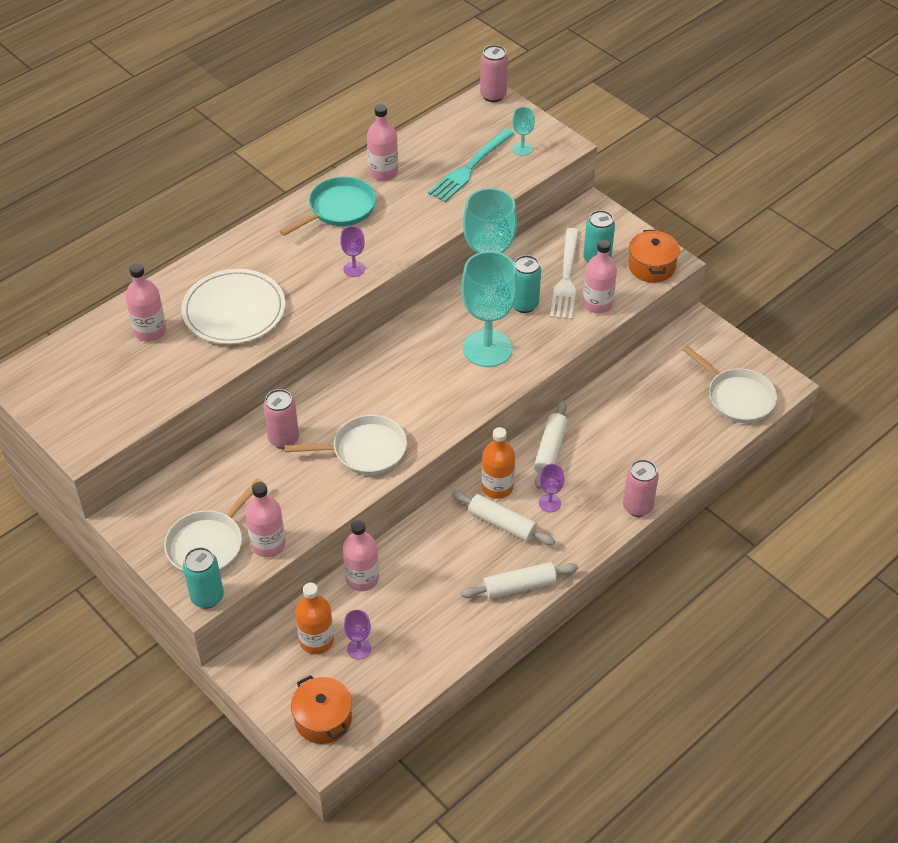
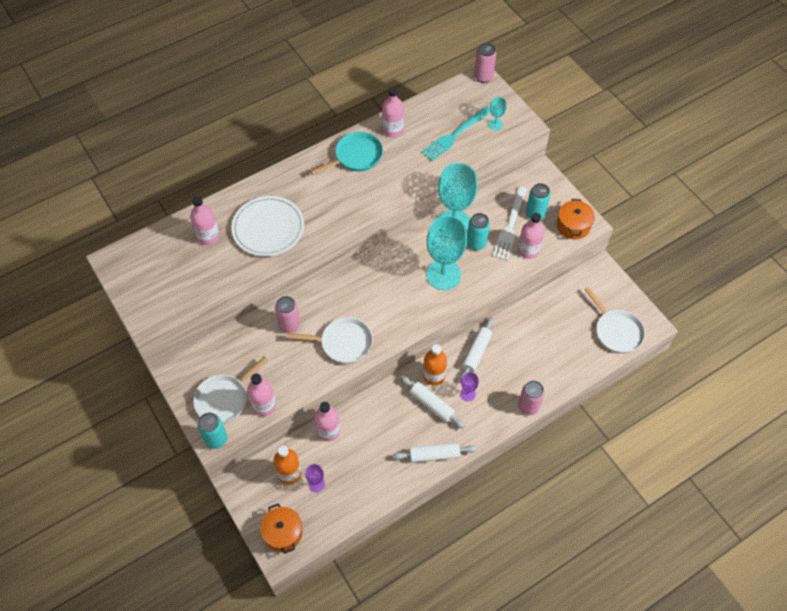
camera: 10 degrees right, 10 degrees up
(354, 269) = (357, 207): purple goblet -> none

